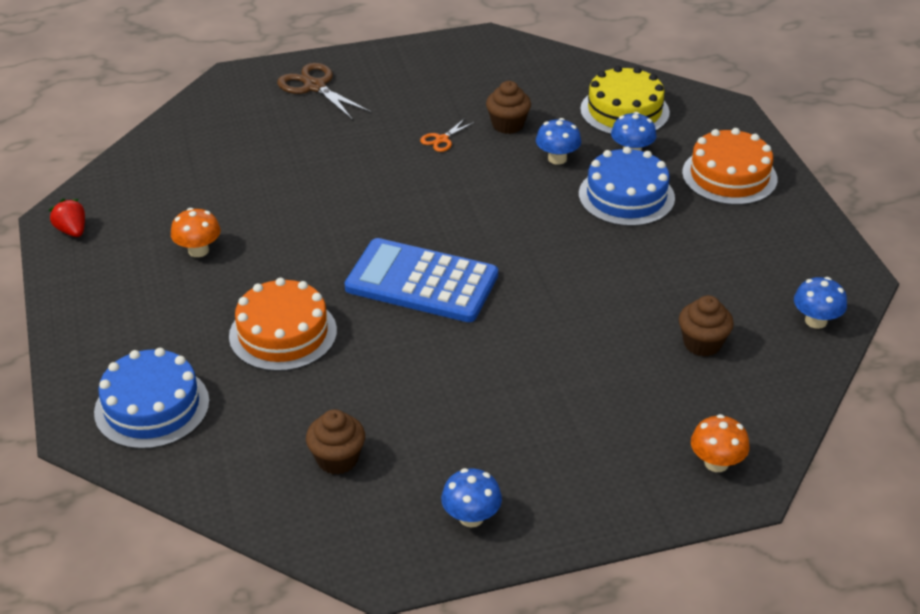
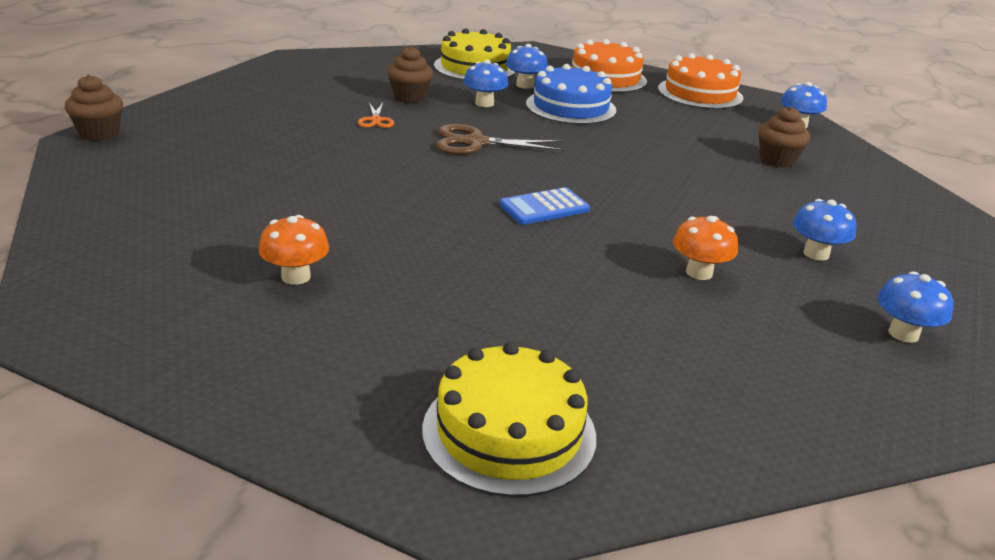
camera: 50 degrees left, 10 degrees down
(72, 231) = (96, 330): red strawberry -> none
(152, 407) = (509, 432): blue cake -> yellow cake
(283, 333) = (509, 297): orange cake -> orange cake (700, 93)
(315, 86) = (189, 123): brown scissors -> brown scissors (476, 143)
(337, 459) = (746, 360): brown cupcake -> brown cupcake (99, 133)
(422, 282) = (544, 207): blue calculator -> blue calculator, size x0.52
(542, 432) = (816, 254): none -> blue mushroom
(716, 463) = (922, 215): orange mushroom -> orange mushroom (699, 272)

